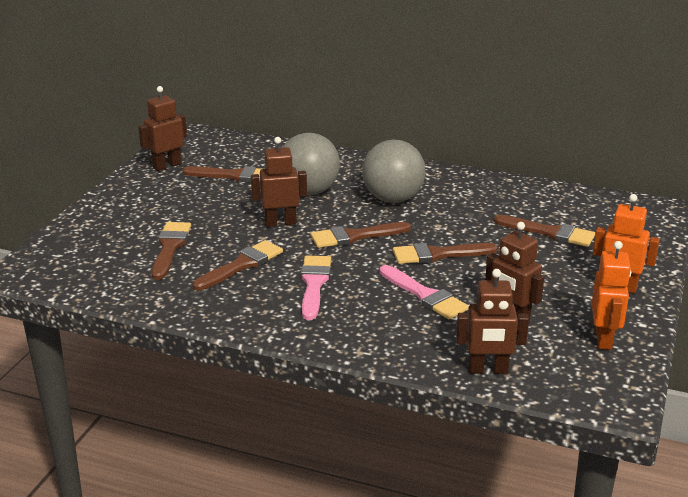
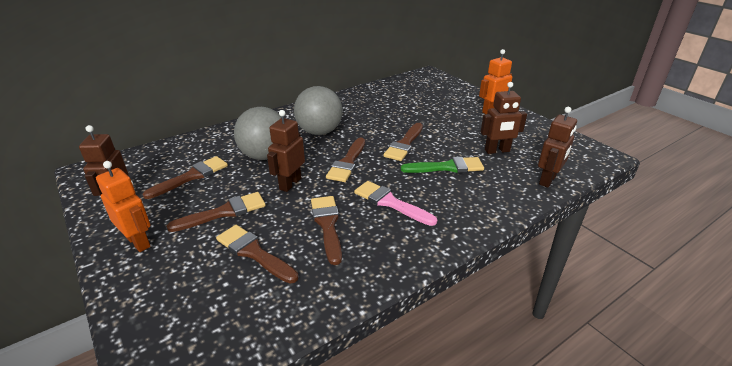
camera: 55 degrees left, 5 degrees up
(425, 295) = (447, 167): pink brush -> green brush
(549, 232) = (419, 105): brown brush -> brown brush (224, 212)
(604, 339) = (539, 135): orange robot -> orange robot (138, 242)

